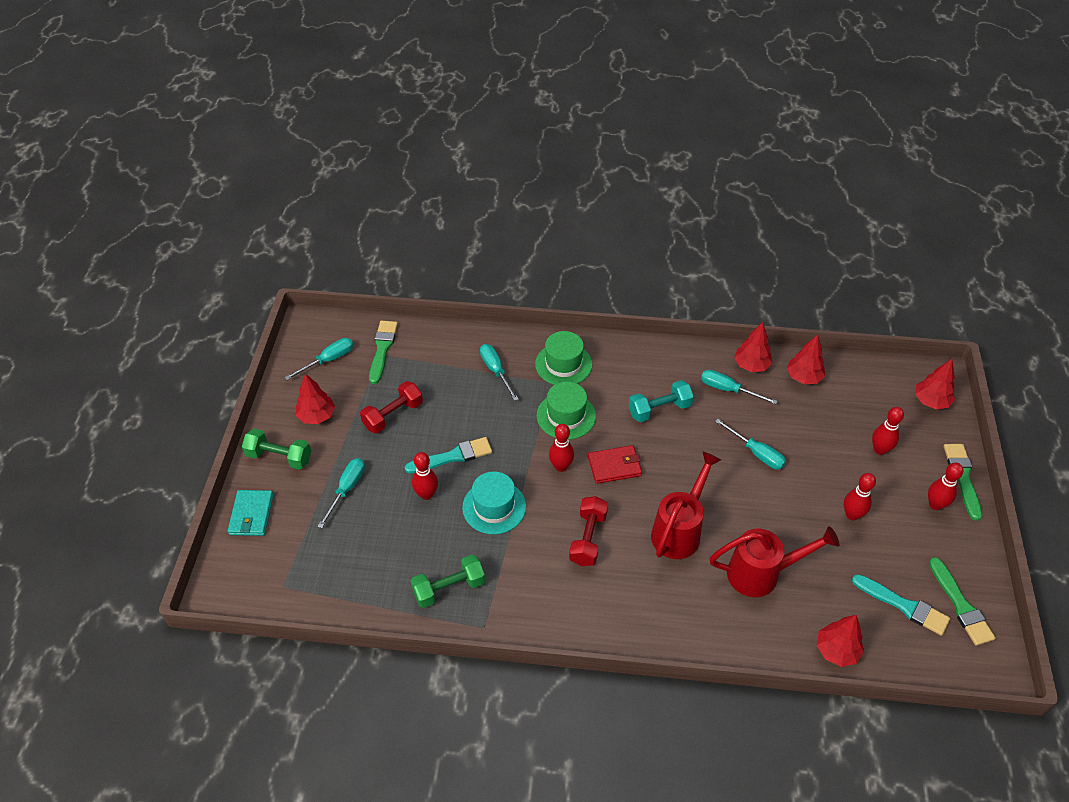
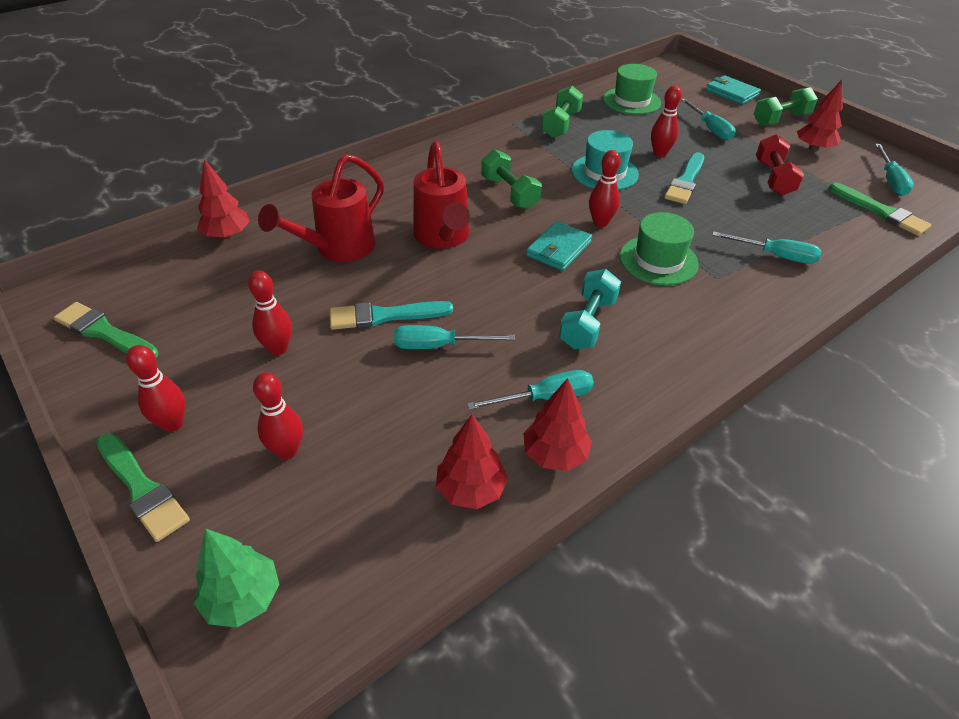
camera: 135 degrees right, 5 degrees down
(563, 364) = (737, 302): green hat -> green hat (631, 101)
(588, 538) = (509, 193): red dumbbell -> green dumbbell
(614, 466) = (558, 249): red wallet -> turquoise wallet
(904, 606) = (173, 299): turquoise brush -> turquoise brush (384, 316)
(931, 401) = (243, 598): red tree -> green tree

